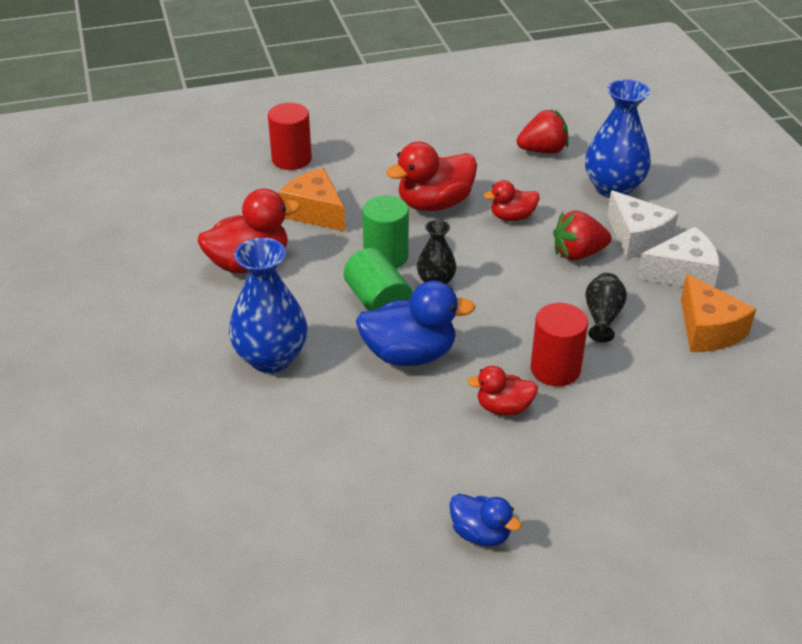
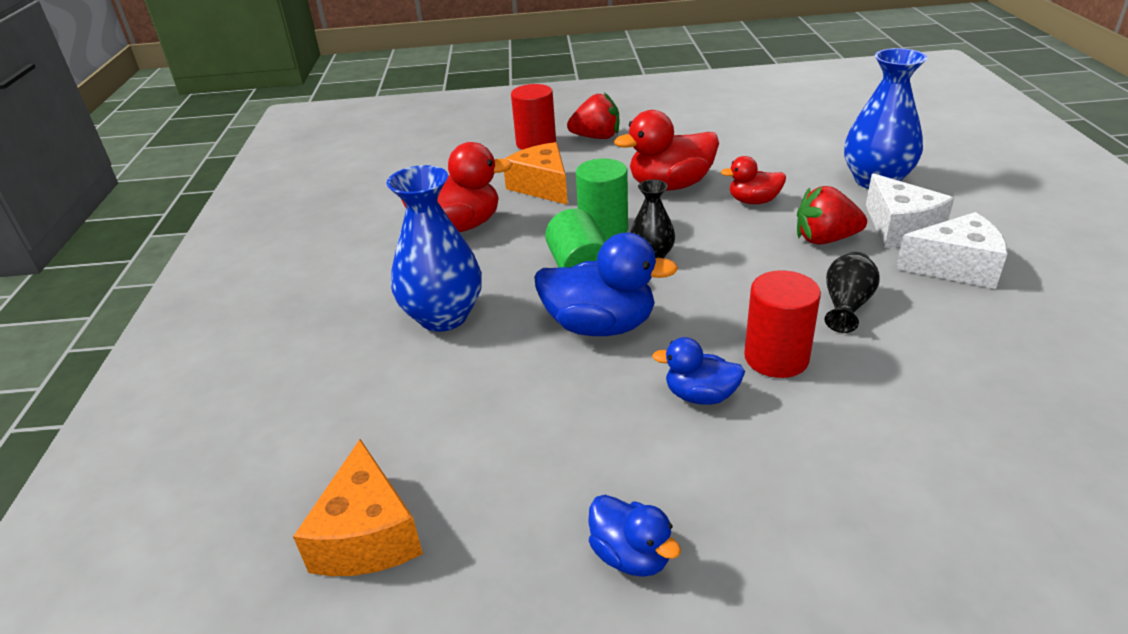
camera: 15 degrees right, 5 degrees down
(503, 407) = (700, 396): red duck -> blue duck
(543, 150) = (800, 145): red strawberry -> red strawberry (596, 137)
(708, 330) = (987, 331): orange cheese -> orange cheese (367, 535)

